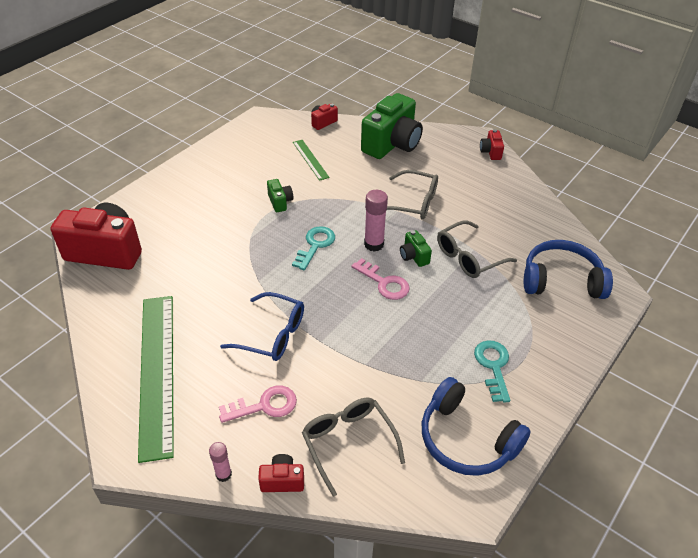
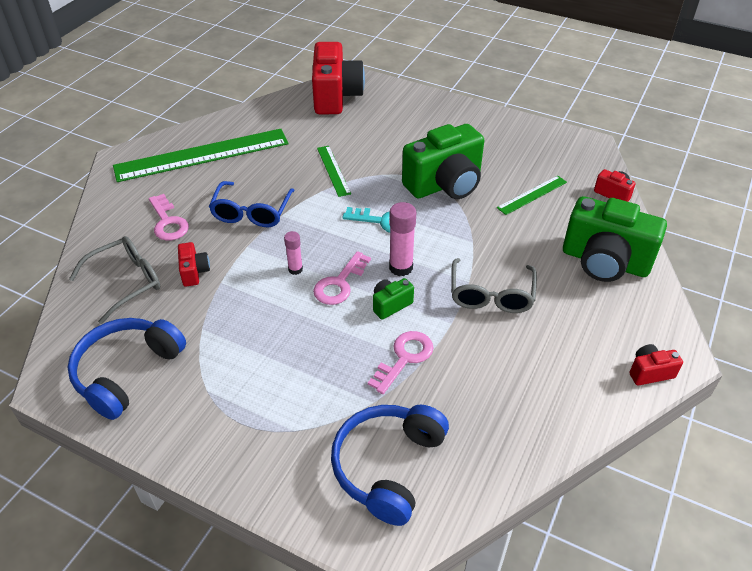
camera: 80 degrees right, 0 degrees up
(223, 474) = (99, 212): pink glue stick -> pink glue stick (295, 269)
(231, 268) = (333, 170): none -> green ruler
(280, 202) = (445, 185): green camera -> green camera, size x2.26
(282, 480) = (90, 246): red camera -> red camera (194, 272)
(468, 257) = (404, 358): grey glasses -> pink key
(493, 366) = (226, 392): turquoise key -> none
(561, 280) = (388, 466): blue headphones -> blue headphones turned 150 degrees counterclockwise

